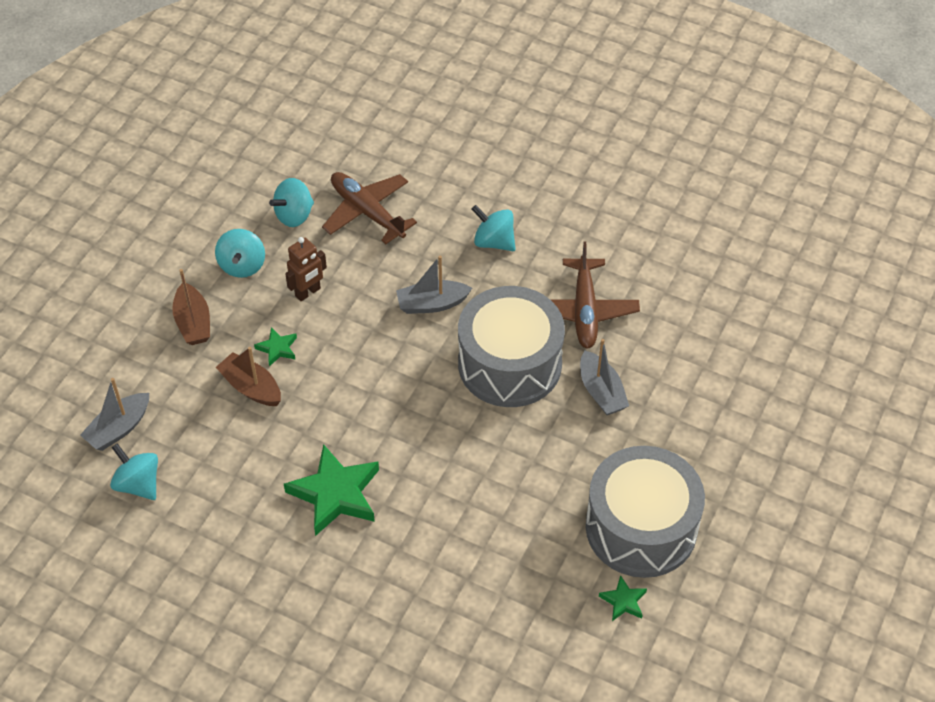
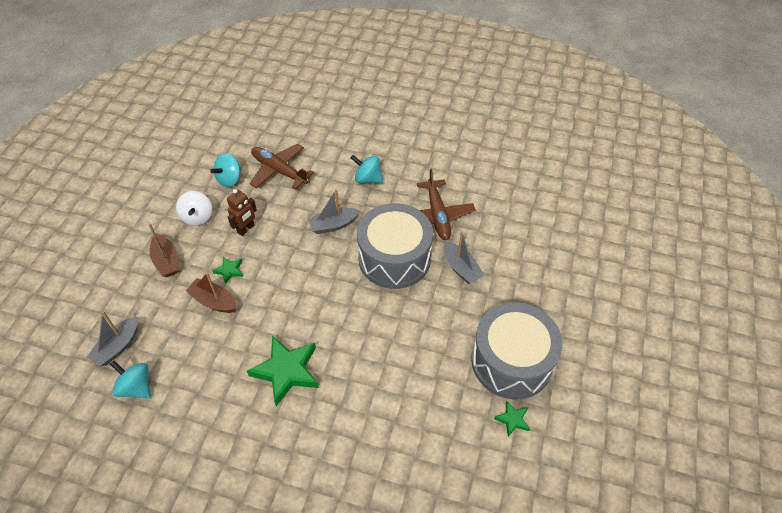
camera: 10 degrees left, 0 degrees up
(242, 265) = (197, 217): turquoise spinning top -> white spinning top

